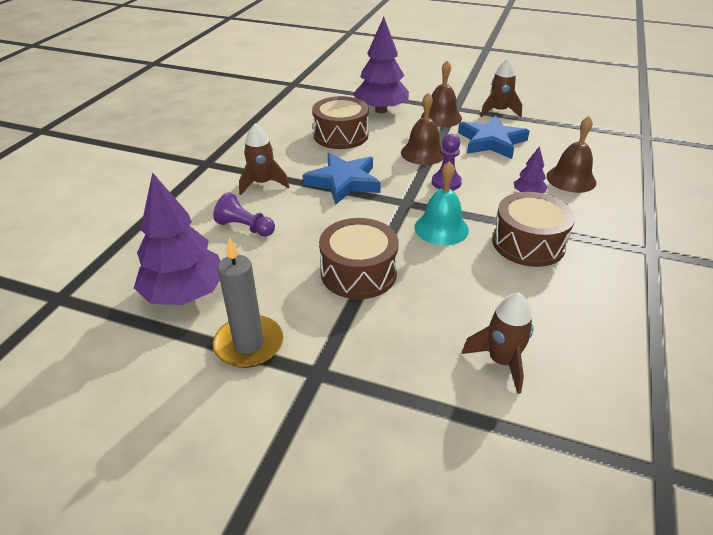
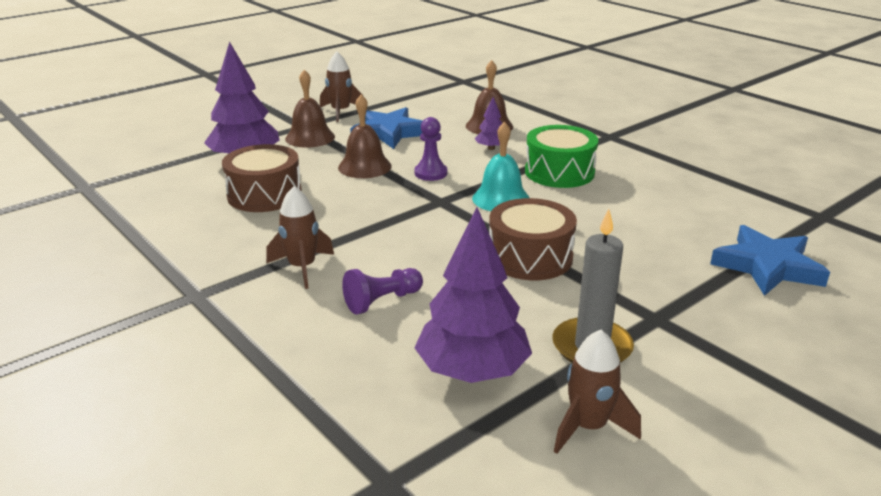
camera: 60 degrees left, 10 degrees down
(344, 182) = (364, 220): blue star -> blue star (767, 266)
(501, 361) = (693, 232): brown rocket -> brown rocket (588, 427)
(528, 243) = (559, 172): brown drum -> green drum

